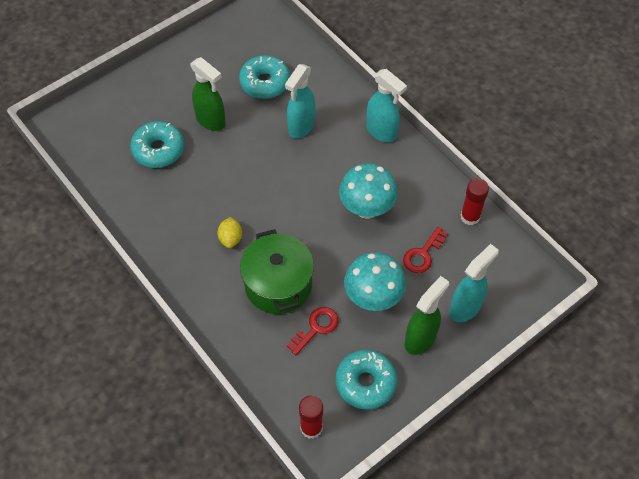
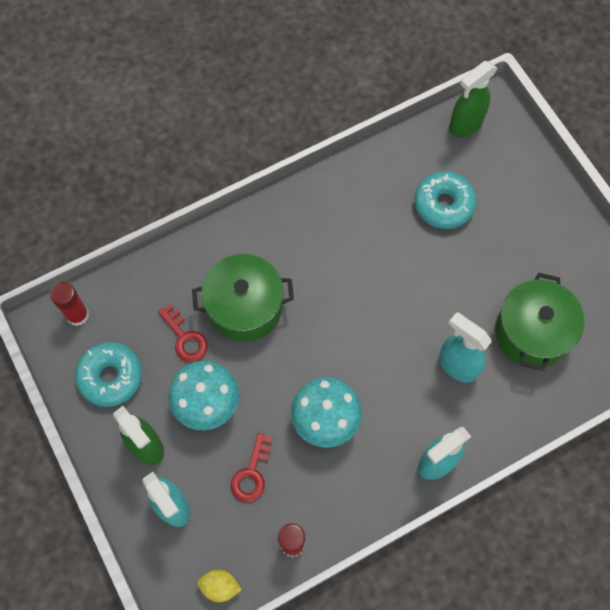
camera: 100 degrees right, 10 degrees up
(211, 120) = (479, 264): green spray bottle -> green spray bottle (465, 125)
(230, 238) = (312, 266): yellow lemon -> yellow lemon (220, 586)
(265, 83) = (531, 332): turquoise donut -> green pot
(423, 254) = (251, 473): red key -> red key turned 120 degrees counterclockwise

